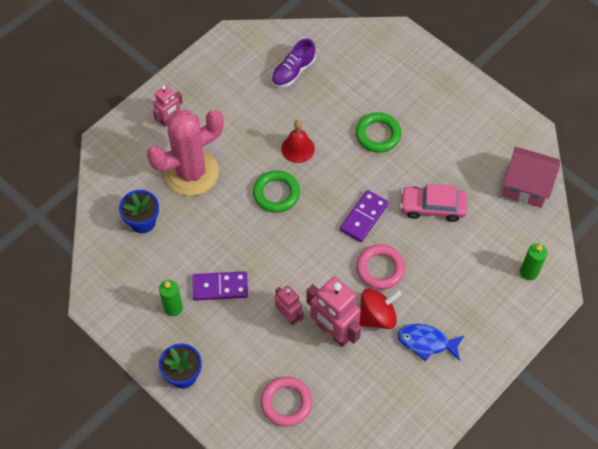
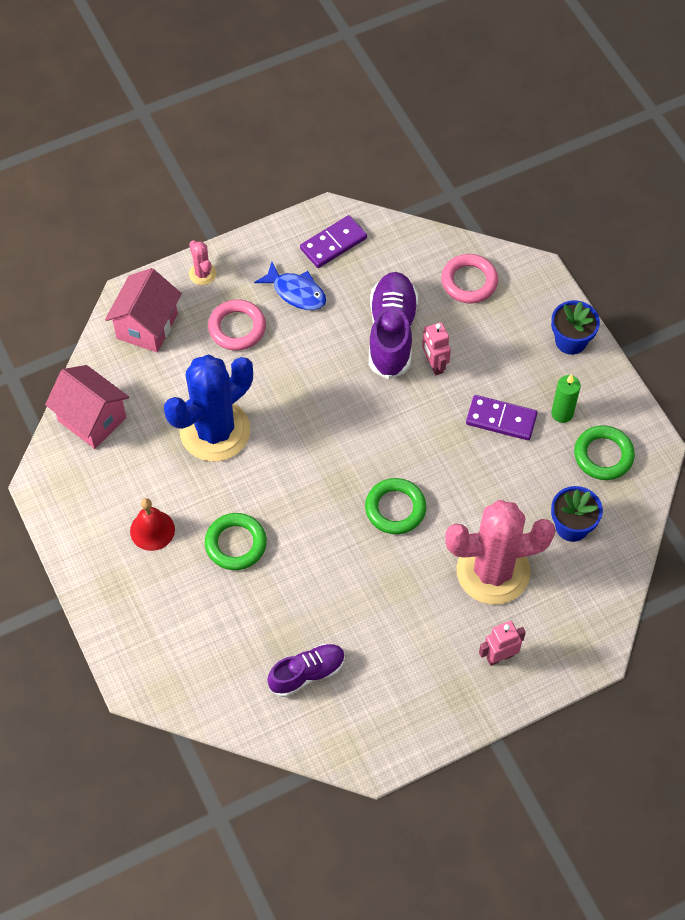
camera: 160 degrees left, 0 degrees up
(132, 284) = (603, 455): none -> green ring
(298, 148) = (345, 559): red bell -> red bell (152, 530)
(333, 332) = (391, 333): pink robot -> purple shoe
(363, 217) = (302, 446): purple domino -> purple domino (333, 244)
(377, 316) = (337, 334): red spinning top -> none
(380, 269) = (310, 382): pink ring -> pink ring (237, 328)
(432, 207) = (215, 431): pink car -> blue cactus
(510, 333) = (202, 274): none -> pink cactus
(528, 272) = (147, 326): green candle -> pink house

